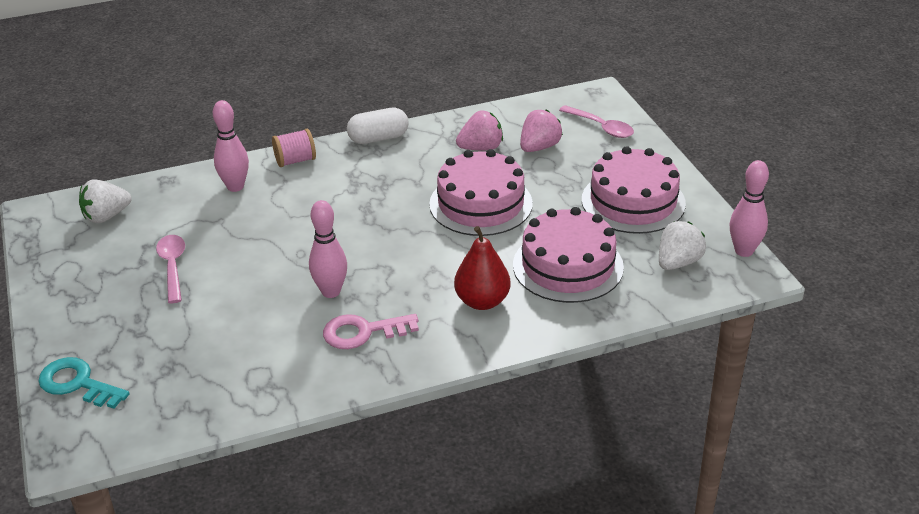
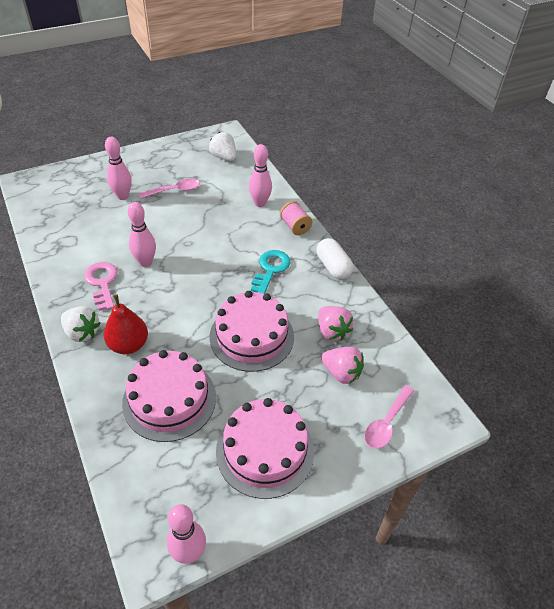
camera: 80 degrees right, 10 degrees up
(78, 384) = (75, 175): turquoise key -> turquoise key (270, 269)
(165, 322) = (123, 196): none -> pink bowling pin
(678, 262) = (172, 488): white strawberry -> white strawberry (82, 332)

